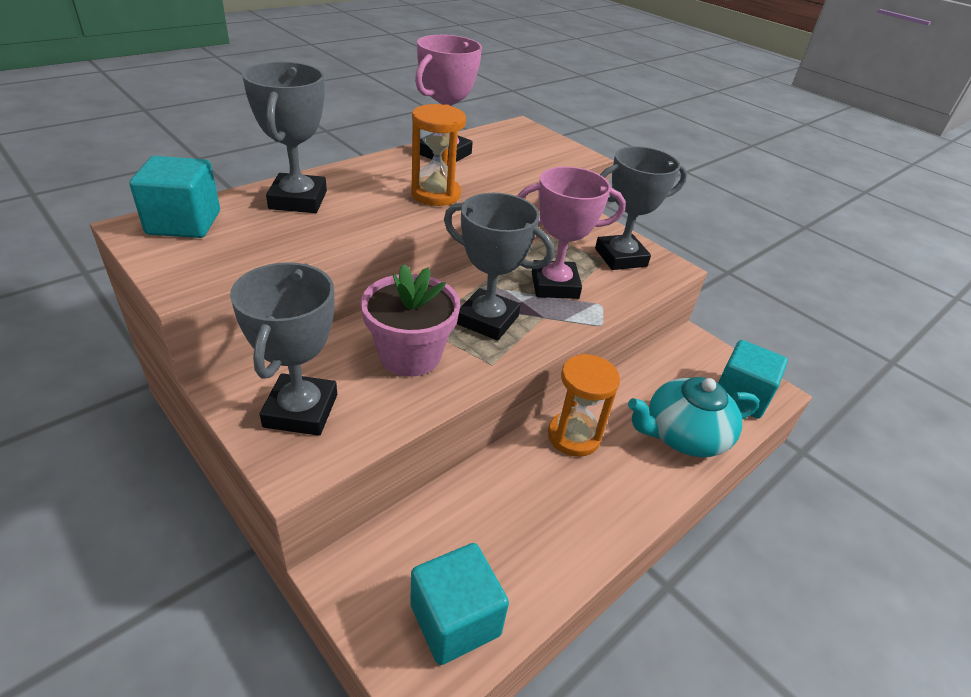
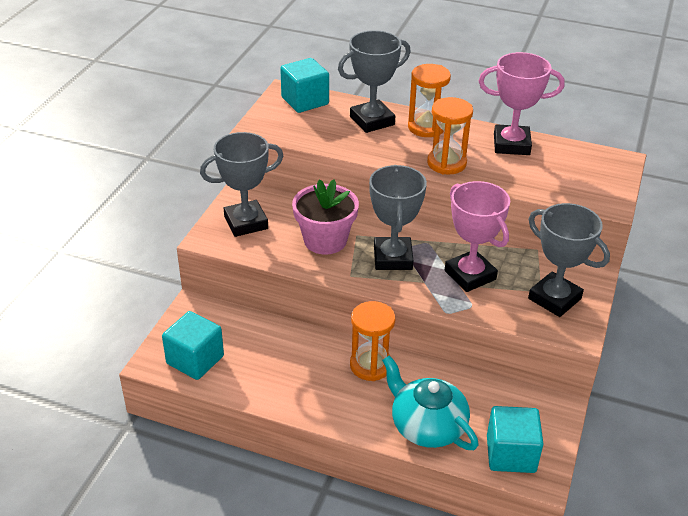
camera: 65 degrees right, 0 degrees up
(357, 178) = (426, 127): none -> orange hourglass

